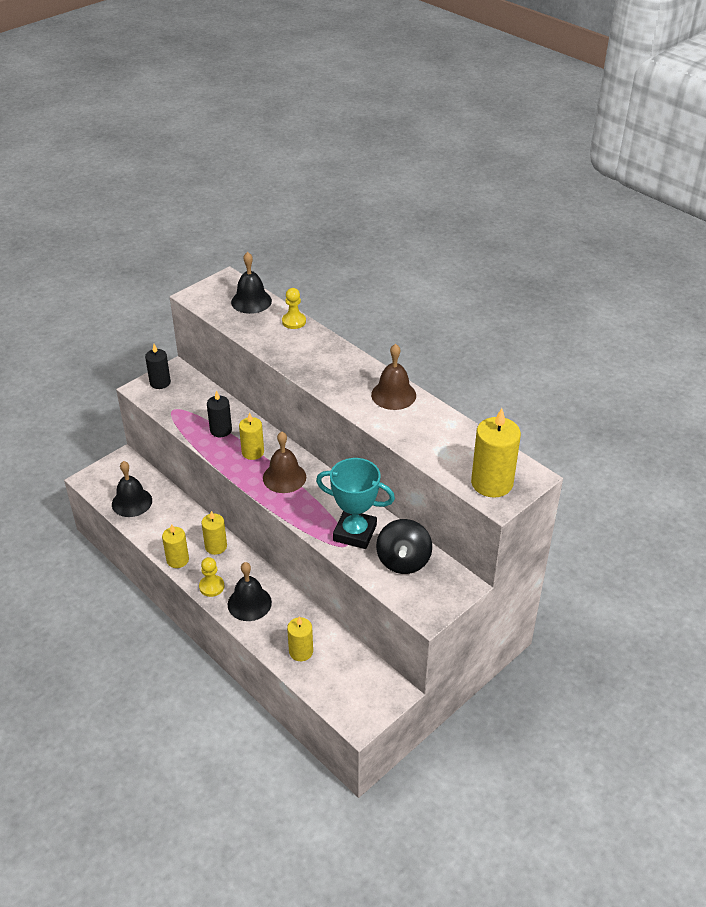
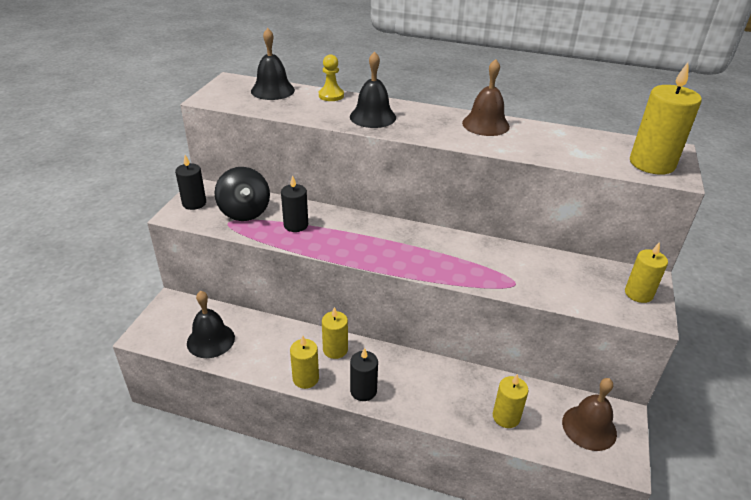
camera: 30 degrees left, 5 degrees down
(211, 586) = (363, 391): yellow pawn -> black candle
(249, 603) = (415, 391): black bell -> black bell (373, 117)
(253, 452) = (346, 234): yellow candle -> yellow candle (638, 294)
(284, 477) = (398, 245): brown bell -> brown bell (589, 427)
(355, 533) = (511, 270): turquoise trophy -> none
(403, 561) = (578, 278): black spinning top -> black spinning top (244, 212)

